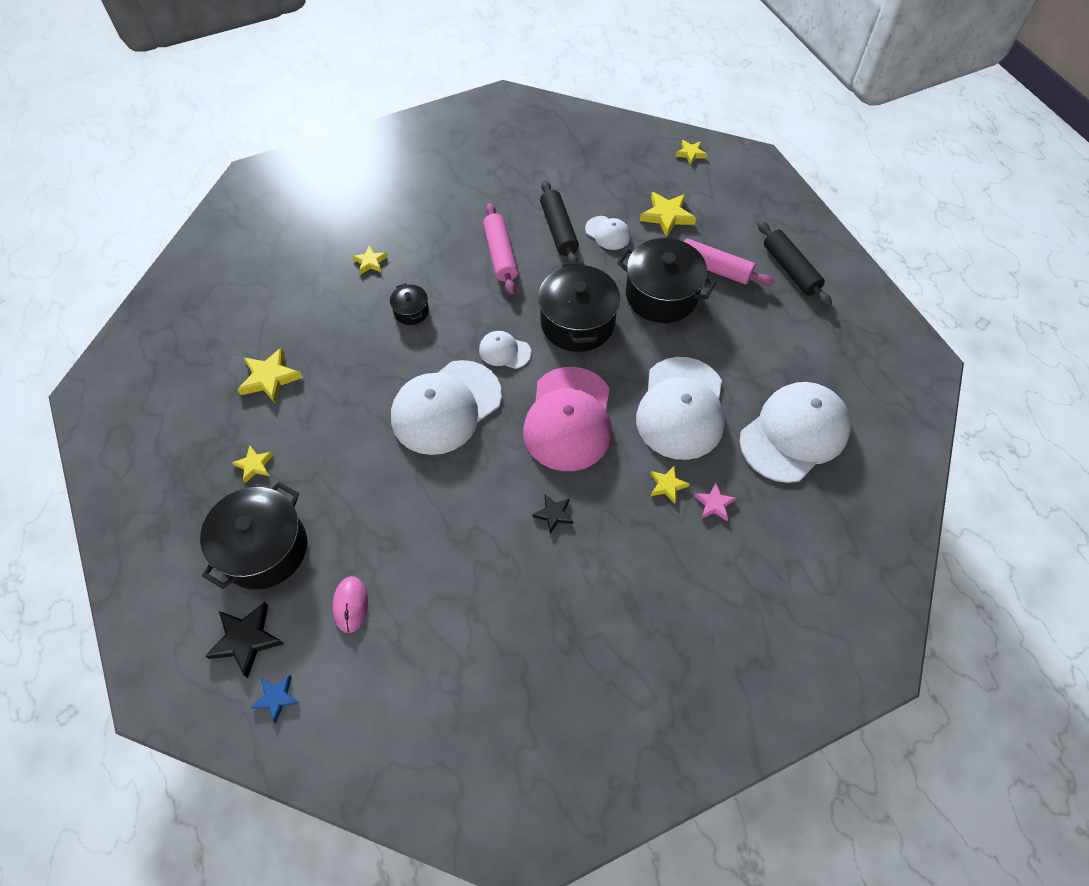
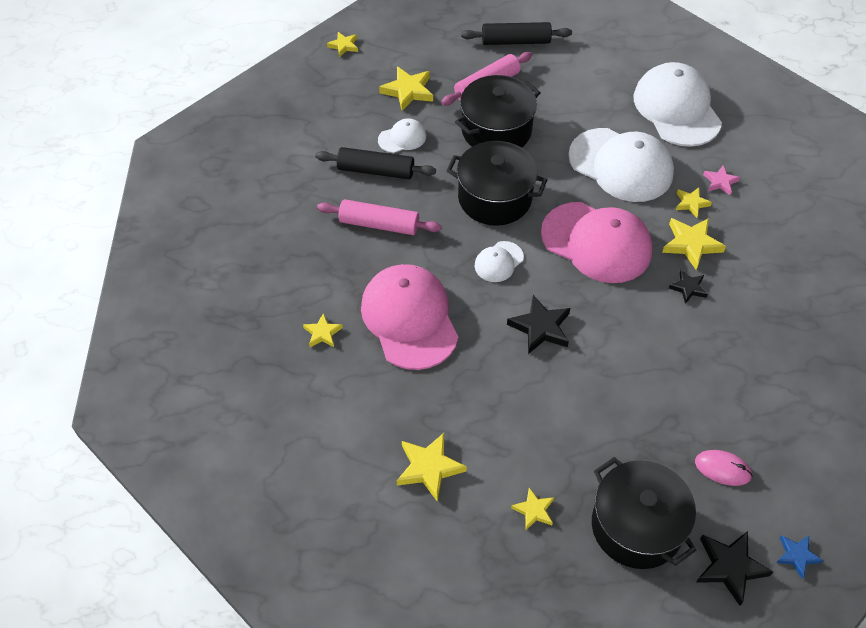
camera: 65 degrees left, 5 degrees down
(411, 311) = (409, 318): black pot -> pink cap
(446, 407) = (540, 327): white cap -> black star
(612, 501) = (691, 244): none -> yellow star

